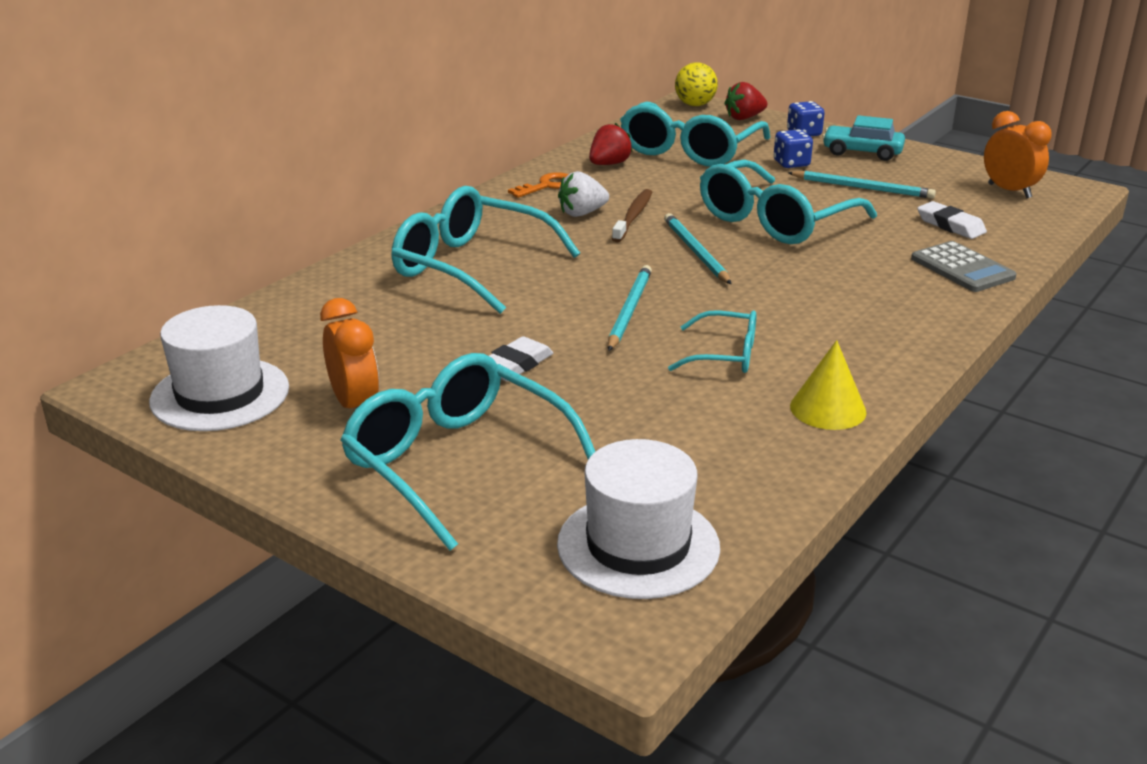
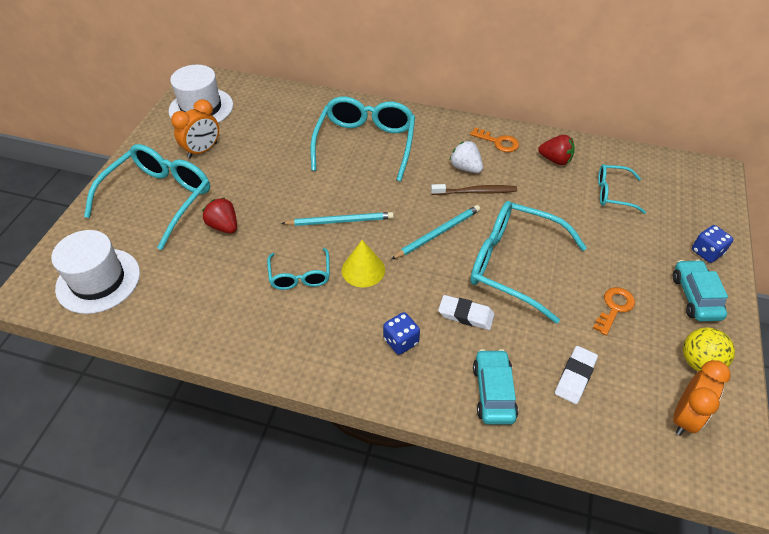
camera: 70 degrees right, 20 degrees up
(515, 365) = (258, 192): white eraser -> white eraser (466, 315)
(689, 150) = (612, 193): turquoise glasses -> turquoise glasses, size x0.53
(695, 105) = (713, 176): yellow ball -> yellow ball (699, 362)
(744, 118) = (710, 210): red strawberry -> red strawberry (224, 226)
(791, 164) = (632, 255): blue dice -> blue dice (401, 341)
(828, 409) = (249, 337): yellow cone -> yellow cone (363, 270)
(863, 188) = (614, 308): turquoise pencil -> orange key
(962, 268) = (493, 392): grey calculator -> turquoise car

